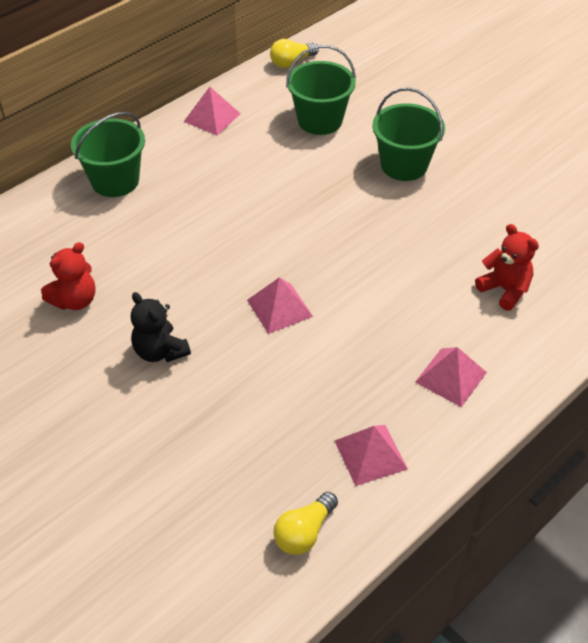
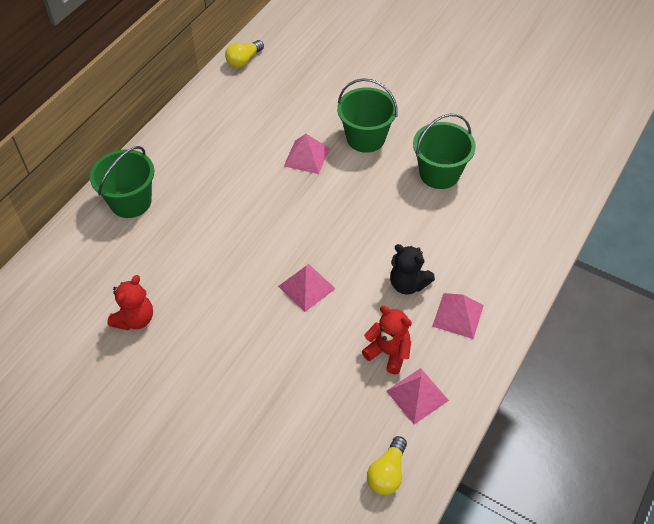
camera: 15 degrees left, 5 degrees up
(160, 351) = (222, 348): black teddy bear -> black teddy bear (408, 284)
(212, 117) = (193, 125): pink pyramid -> pink pyramid (306, 157)
(320, 120) = (285, 110): green bucket -> green bucket (439, 173)
(504, 290) = (476, 231): red teddy bear -> red teddy bear (388, 352)

